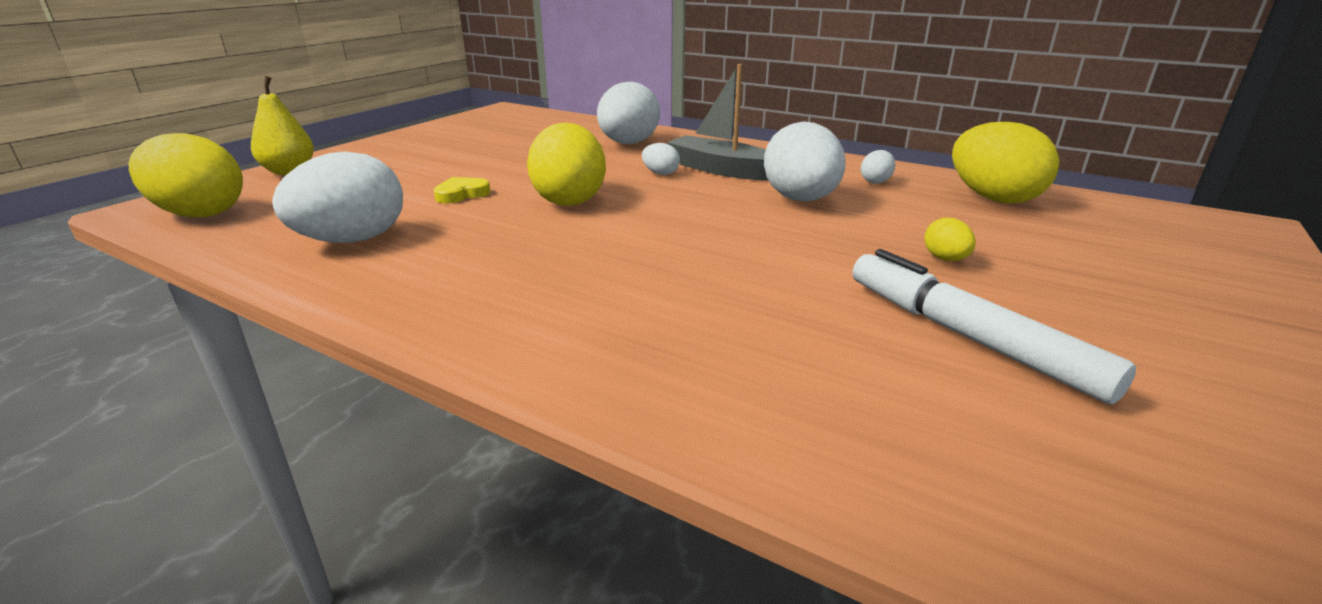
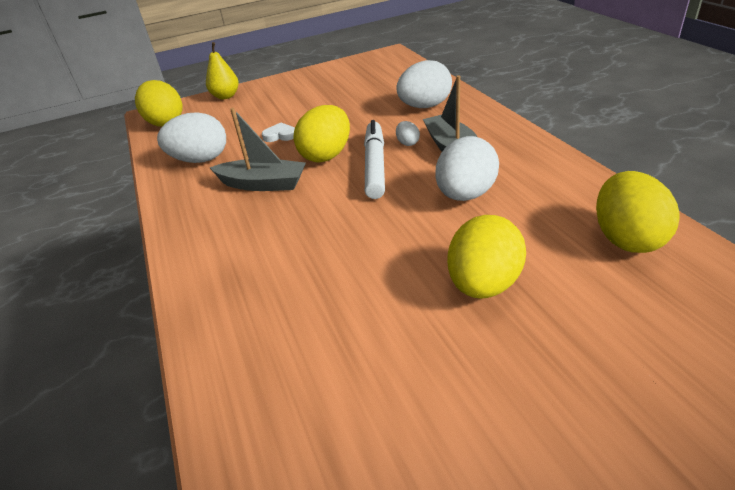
camera: 40 degrees right, 10 degrees up
(461, 194) = (280, 135): yellow heart -> white heart
(516, 243) = (263, 184): none -> grey boat
(875, 181) = (551, 191): white egg -> none
(945, 259) = (483, 284): yellow egg -> yellow egg, size x2.22
(968, 337) = (397, 350): white marker -> white marker (375, 165)

